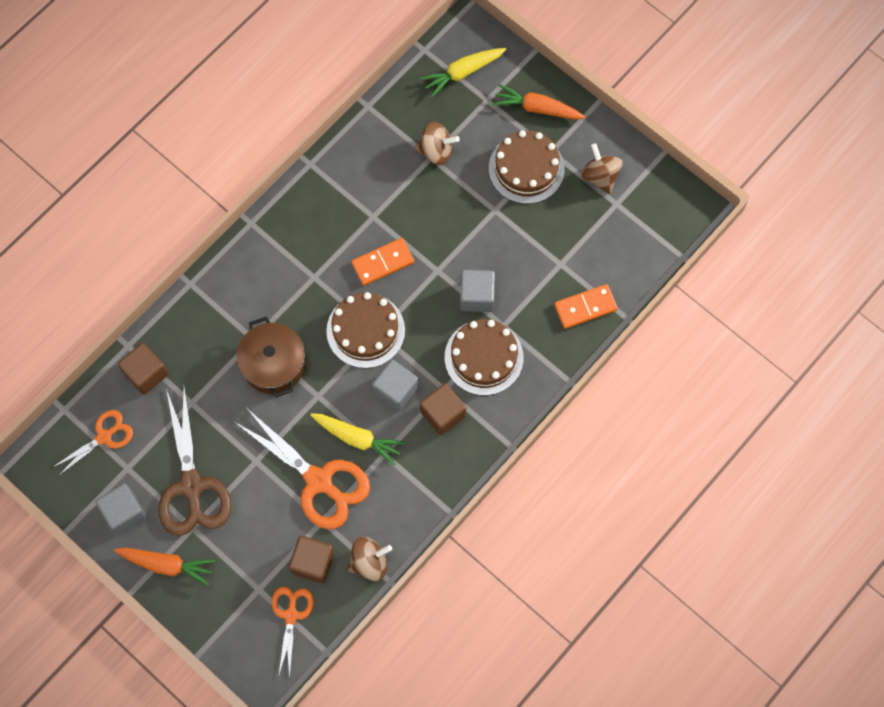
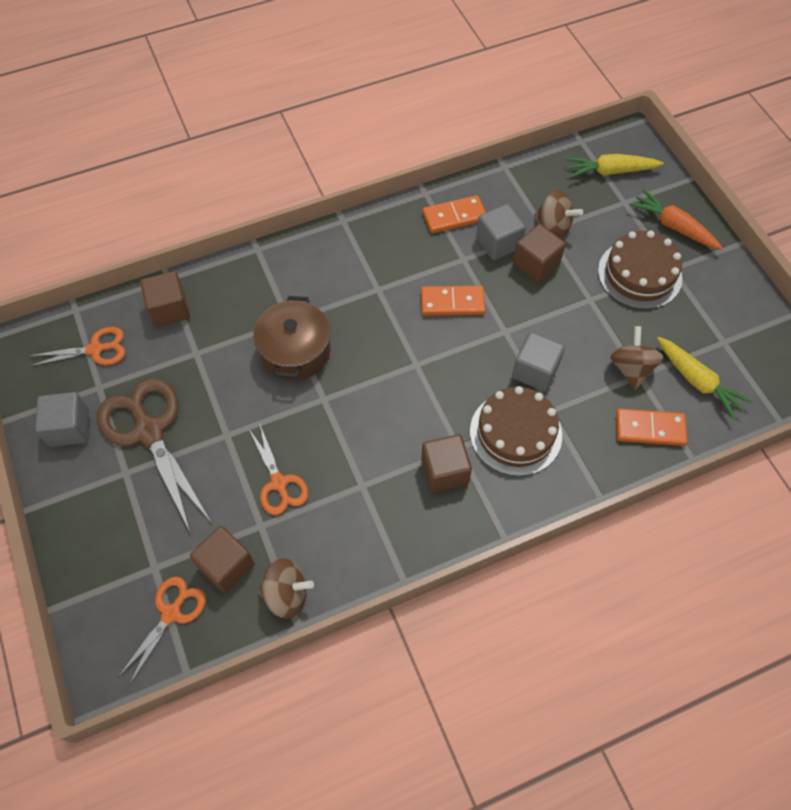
camera: 25 degrees right, 10 degrees down
(167, 565) = (78, 499): orange carrot -> none
(192, 486) = (149, 431): brown scissors -> brown scissors turned 135 degrees clockwise
(319, 481) = (279, 483): orange scissors -> orange scissors, size x0.57
(346, 177) = (454, 216): none -> orange domino
(358, 438) = (342, 458): yellow carrot -> yellow carrot (698, 382)
(365, 330) = (404, 357): brown cake -> none
(396, 390) = (406, 427): grey cube -> grey cube (498, 243)
(436, 195) = (536, 264): none -> brown cube
(600, 176) = (716, 309): brown spinning top -> brown spinning top (631, 368)

